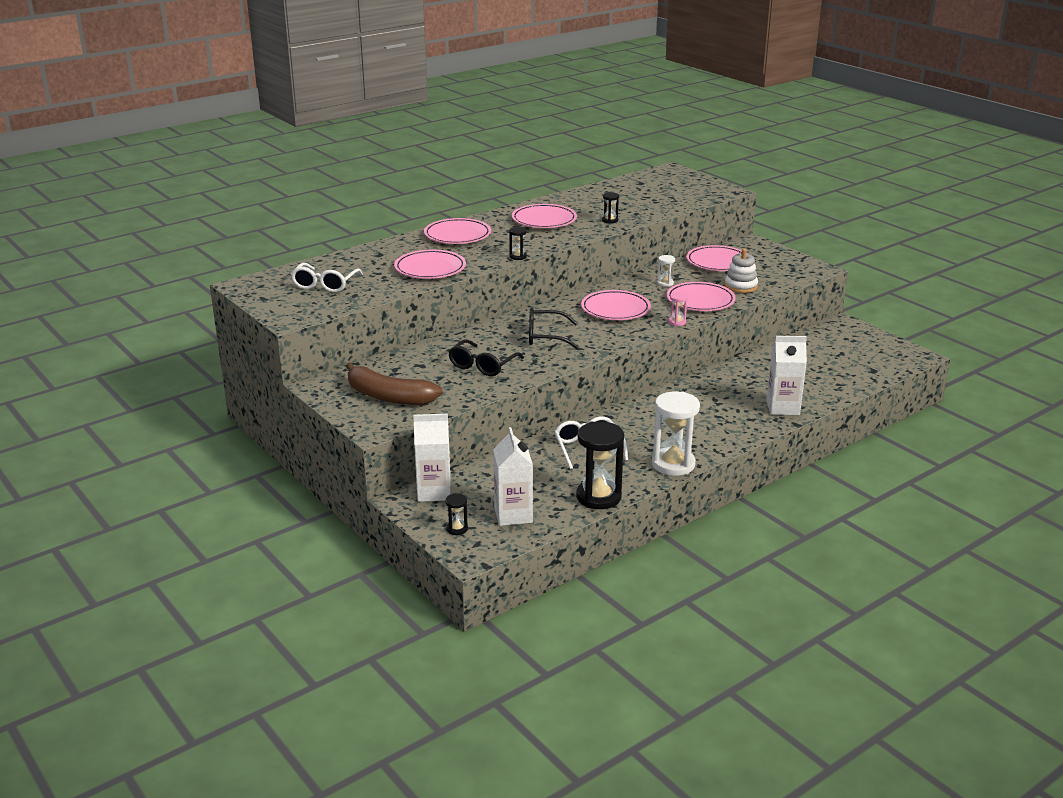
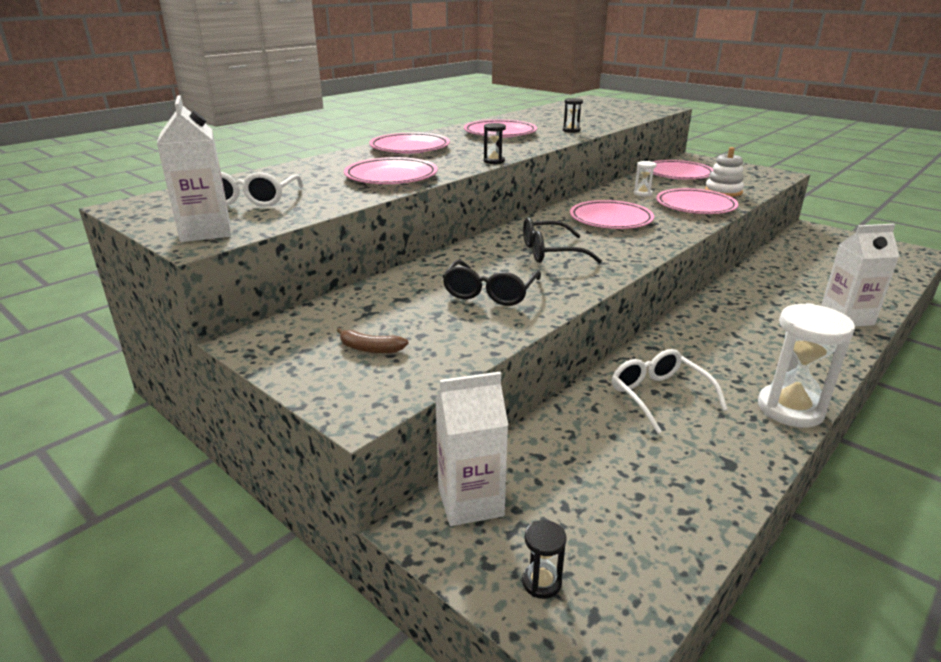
camera: 10 degrees left, 0 degrees up
(389, 396) = (370, 349): brown banana -> brown banana, size x0.43
(513, 515) = (622, 534): white carton -> white carton (206, 231)
(598, 497) = (731, 479): black hourglass -> none
(677, 322) = (692, 227): pink hourglass -> none

